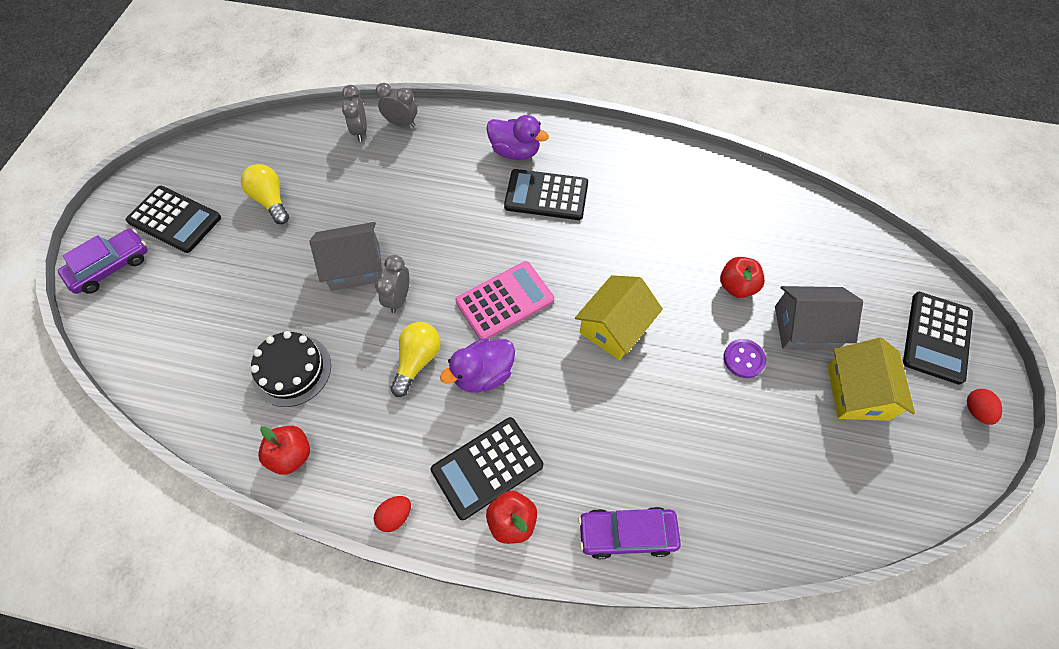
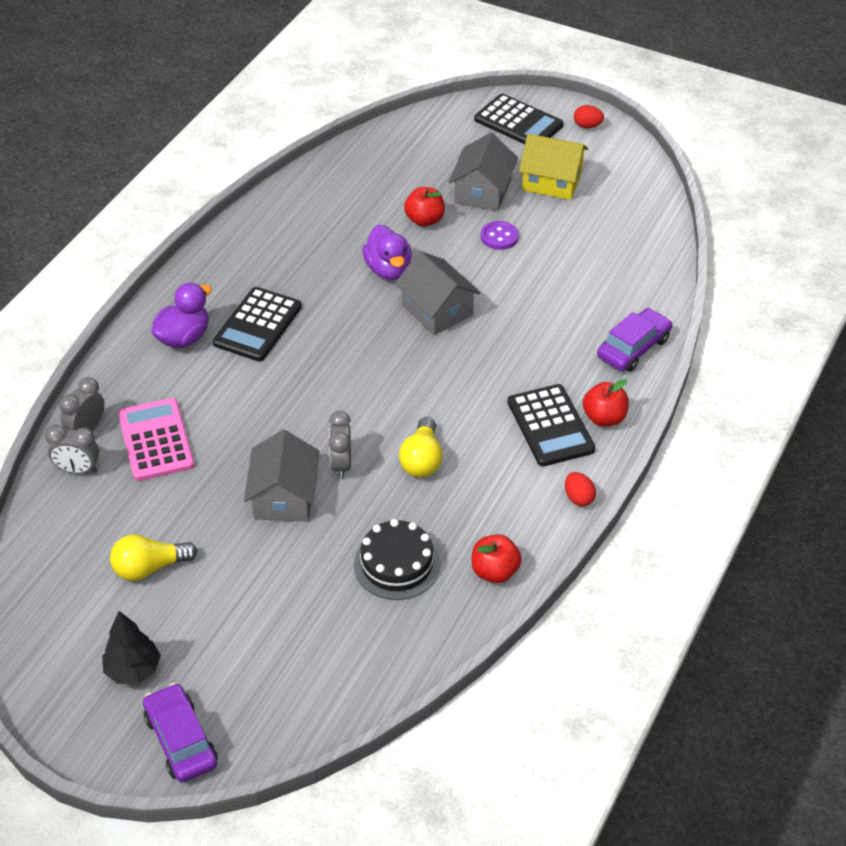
camera: 75 degrees left, 15 degrees down
(174, 219) = (133, 670): black calculator -> black tree
(399, 298) = (341, 465): grey clock -> grey clock turned 60 degrees clockwise
(417, 361) = (422, 460): yellow light bulb -> yellow light bulb turned 120 degrees counterclockwise
(483, 374) = (455, 412): purple duck -> purple duck (388, 270)
(505, 301) = (377, 382): pink calculator -> pink calculator (156, 440)
(615, 327) = (437, 310): yellow house -> grey house
(627, 534) = (633, 348): purple car -> purple car turned 150 degrees counterclockwise

